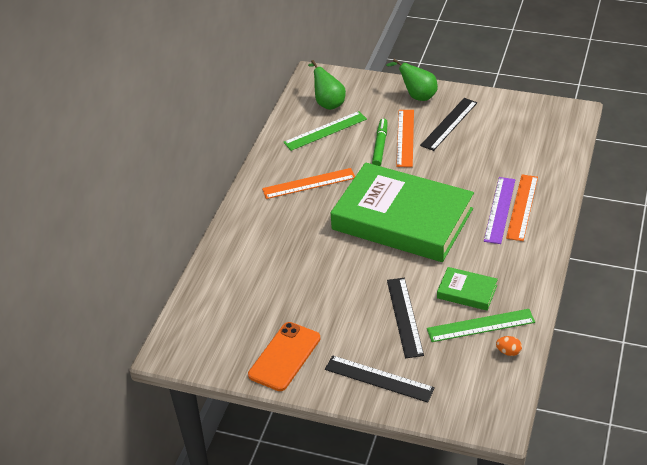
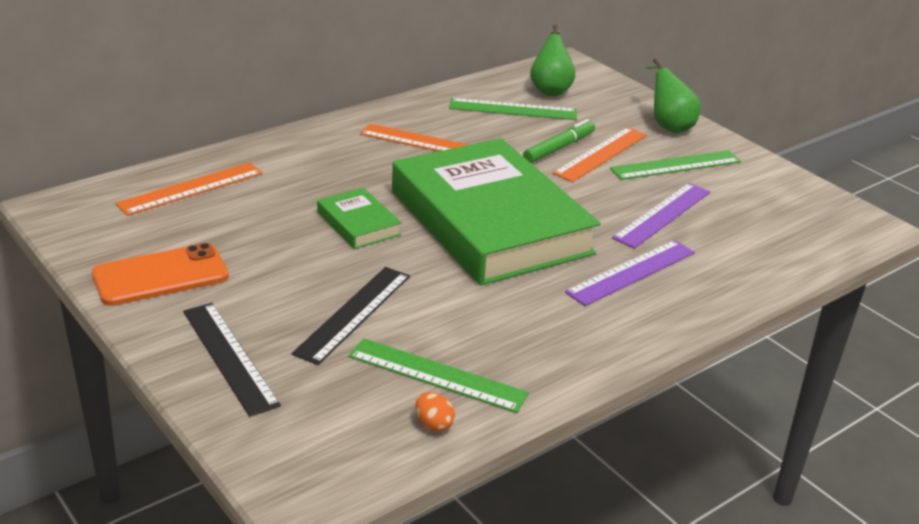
camera: 30 degrees right, 10 degrees down
(449, 124) = (676, 165): black ruler -> green ruler
(467, 292) = (469, 331): green book -> green book (358, 224)
(476, 163) = (662, 214): none -> purple ruler
(522, 207) = (667, 284): orange ruler -> orange ruler (191, 188)

